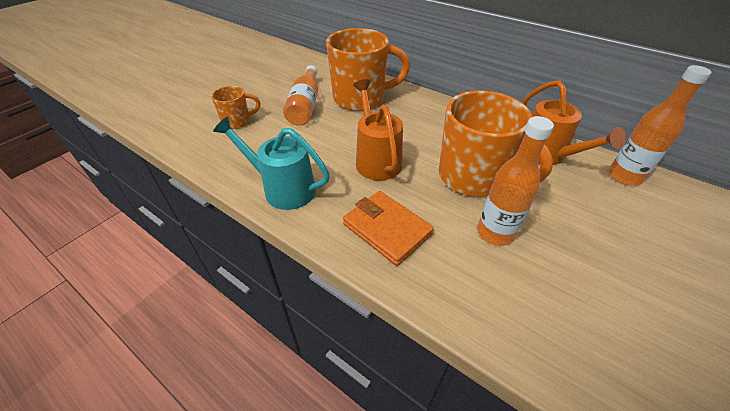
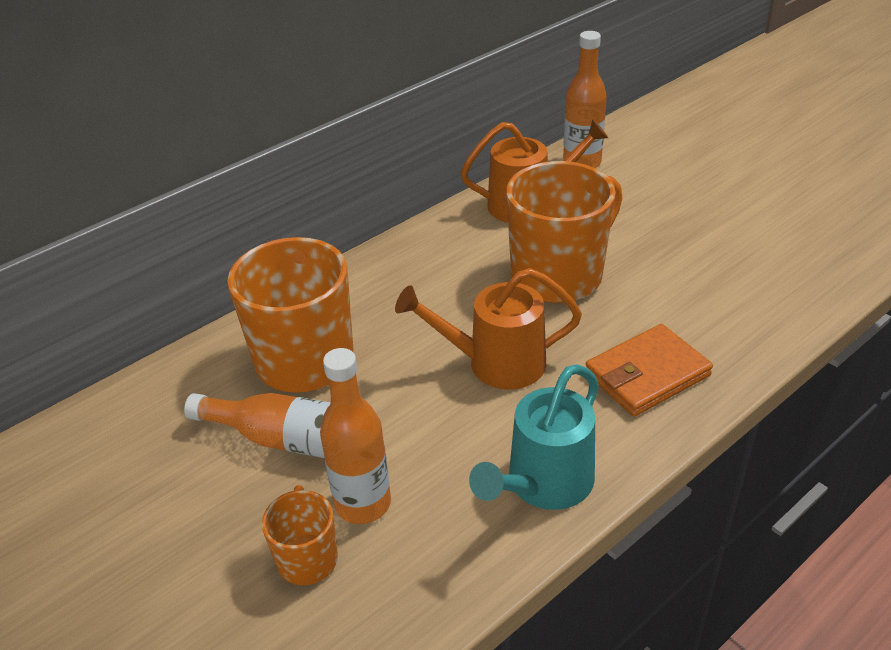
camera: 75 degrees left, 5 degrees down
(495, 233) = (661, 283): orange bottle -> orange bottle (363, 503)

